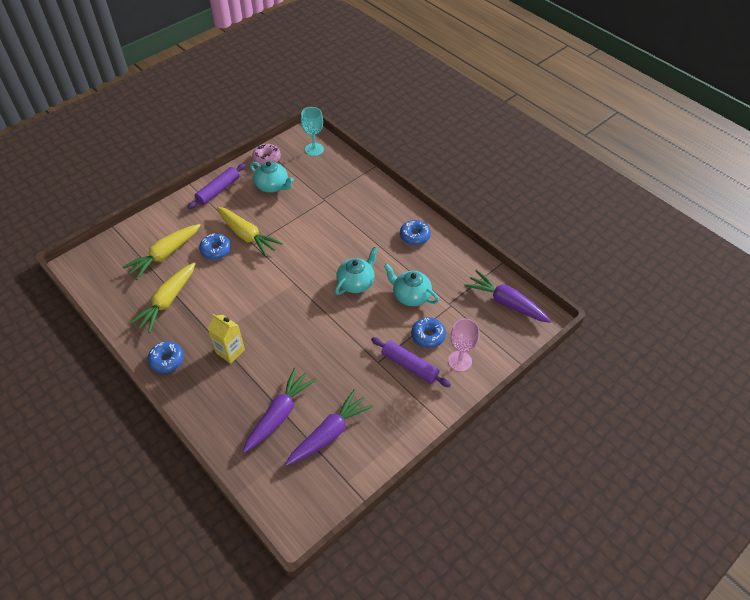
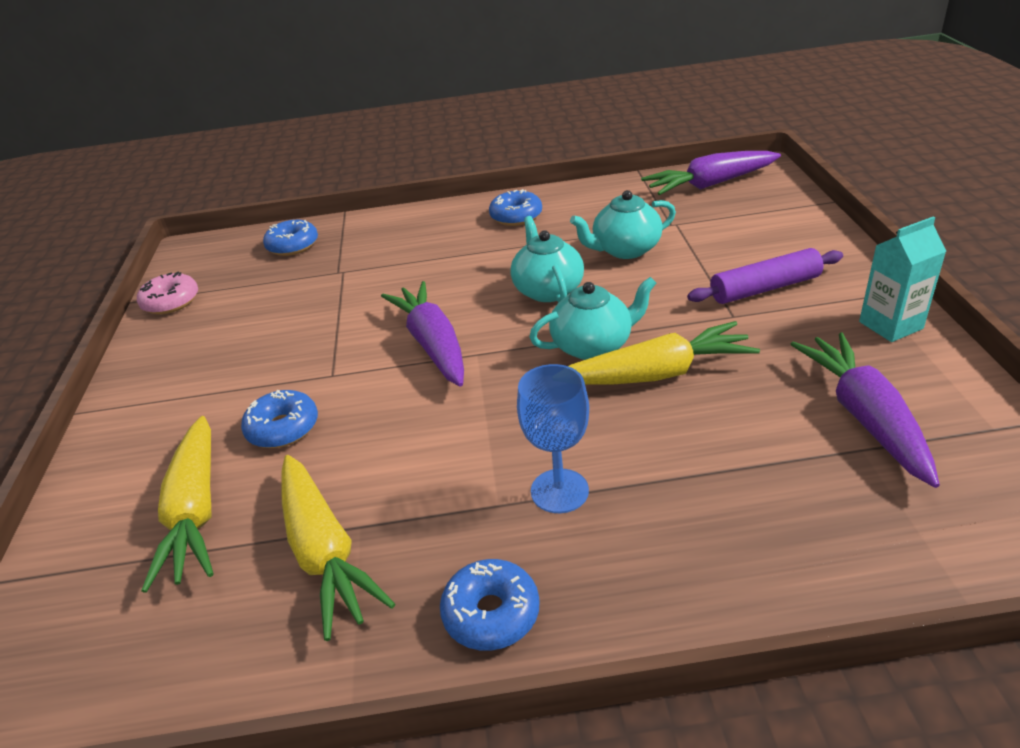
camera: 50 degrees left, 15 degrees down
(218, 190) = (150, 379): purple rolling pin -> none
(230, 351) = (559, 491): yellow carton -> blue goblet
(247, 236) = (303, 376): yellow carrot -> yellow carrot (657, 374)
(272, 186) = (237, 313): turquoise teapot -> turquoise teapot (593, 346)
(279, 414) = (778, 469): purple carrot -> purple carrot (433, 344)
(314, 149) = (230, 252): turquoise goblet -> none
(407, 425) = (890, 325): none -> turquoise carton
(428, 336) = (717, 256): blue donut -> blue donut (293, 245)
(460, 361) = (788, 244): pink goblet -> none

